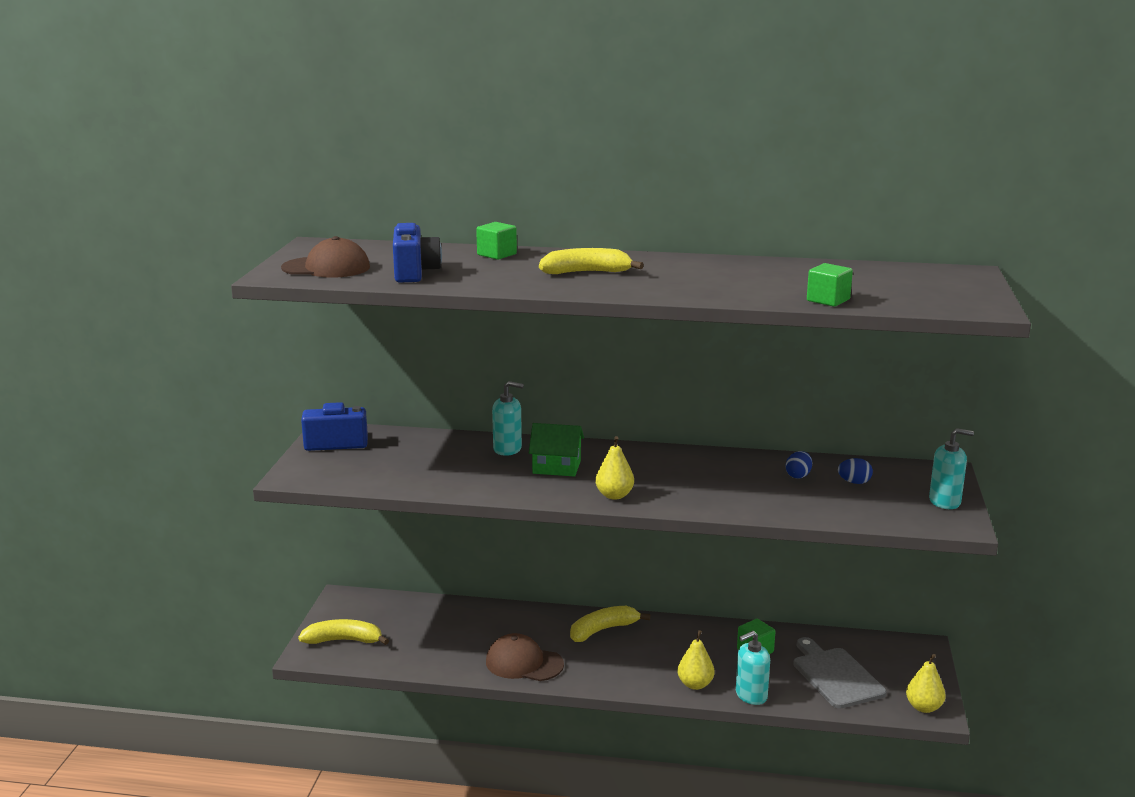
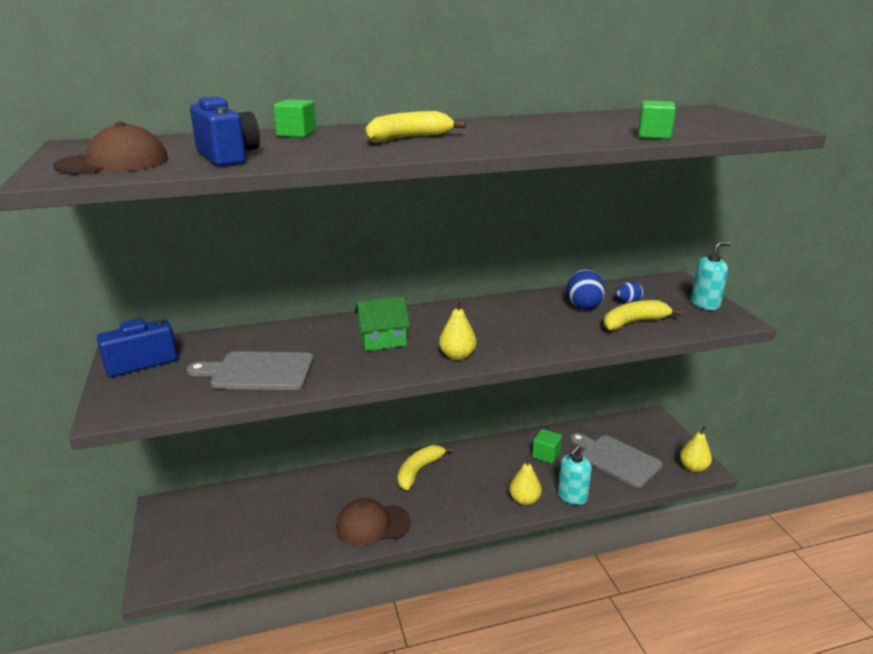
camera: 25 degrees left, 5 degrees up
(344, 640) = (186, 554): yellow banana -> yellow banana (634, 323)
(426, 471) = (258, 371): none -> grey cutting board
(507, 449) = (322, 332): turquoise soap dispenser -> none
(798, 476) = (583, 305): blue egg -> blue egg, size x1.68

